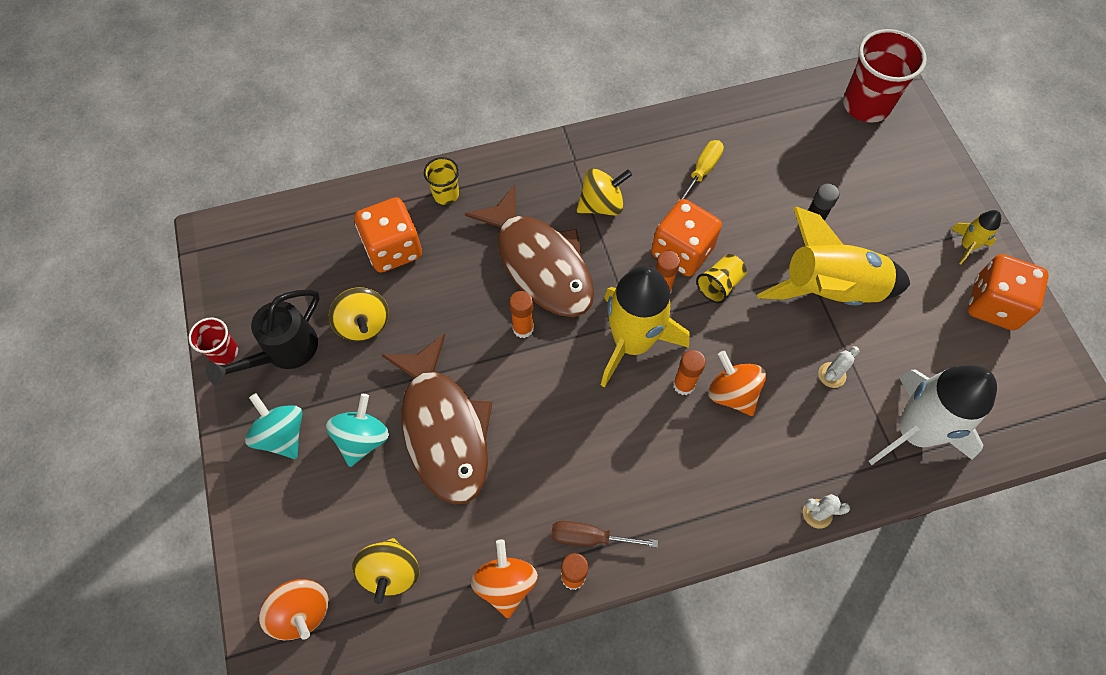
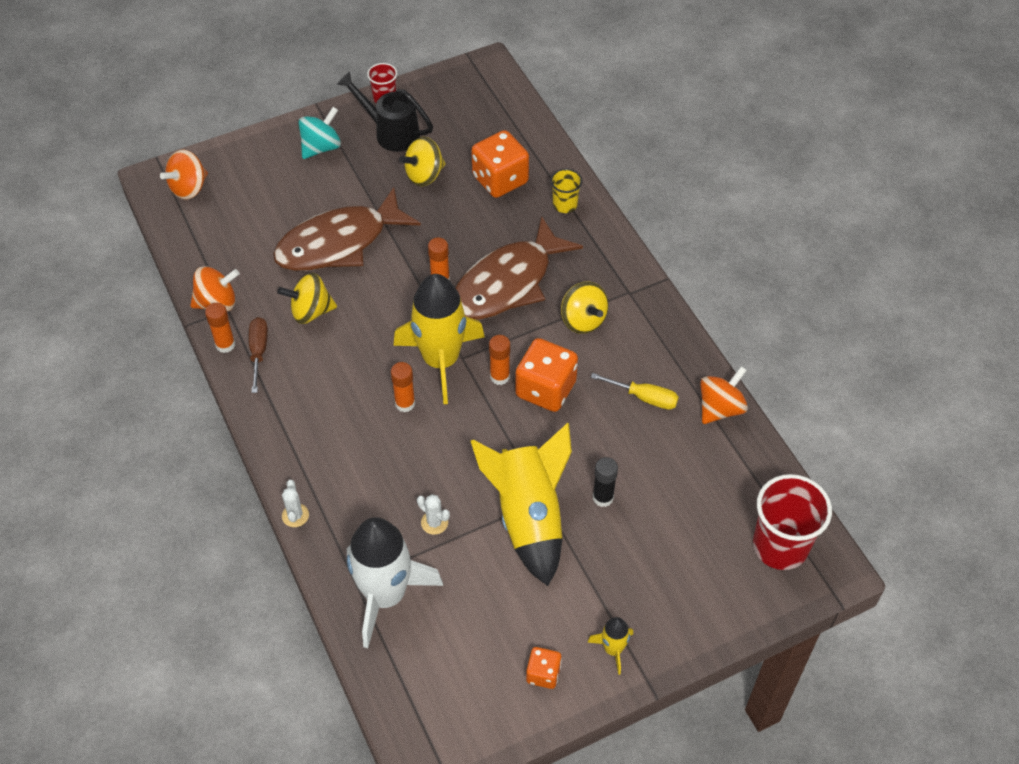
camera: 80 degrees right, 10 degrees down
(362, 438) = (324, 195): turquoise spinning top -> none
(391, 572) = (221, 232): yellow spinning top -> yellow spinning top (310, 311)
(719, 284) = (515, 423): yellow cup -> none
(732, 393) = (402, 442): orange spinning top -> orange spinning top (720, 408)
(993, 304) = (543, 674): orange dice -> orange dice, size x0.54

